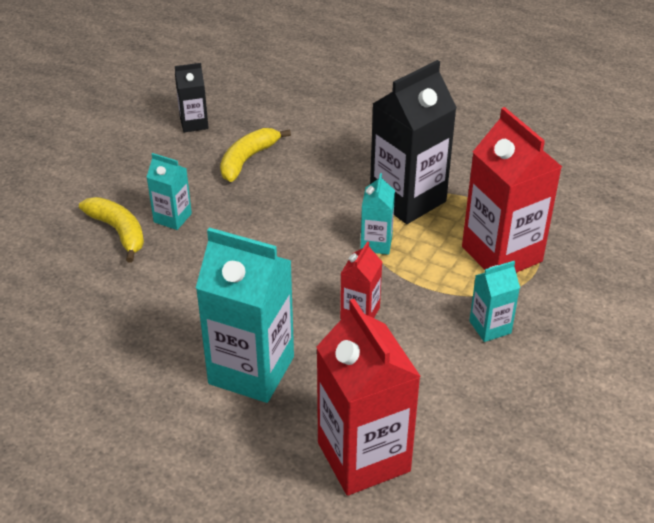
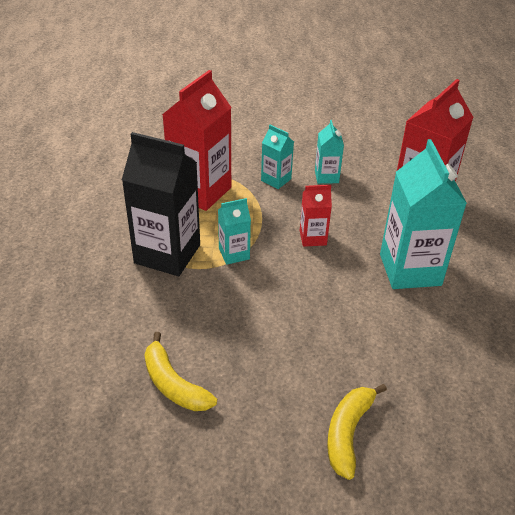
camera: 120 degrees left, 0 degrees up
(172, 218) = (298, 399): turquoise carton -> turquoise carton (326, 177)
(194, 123) = (133, 468): black carton -> none
(247, 159) = (173, 384): yellow banana -> yellow banana turned 45 degrees clockwise

